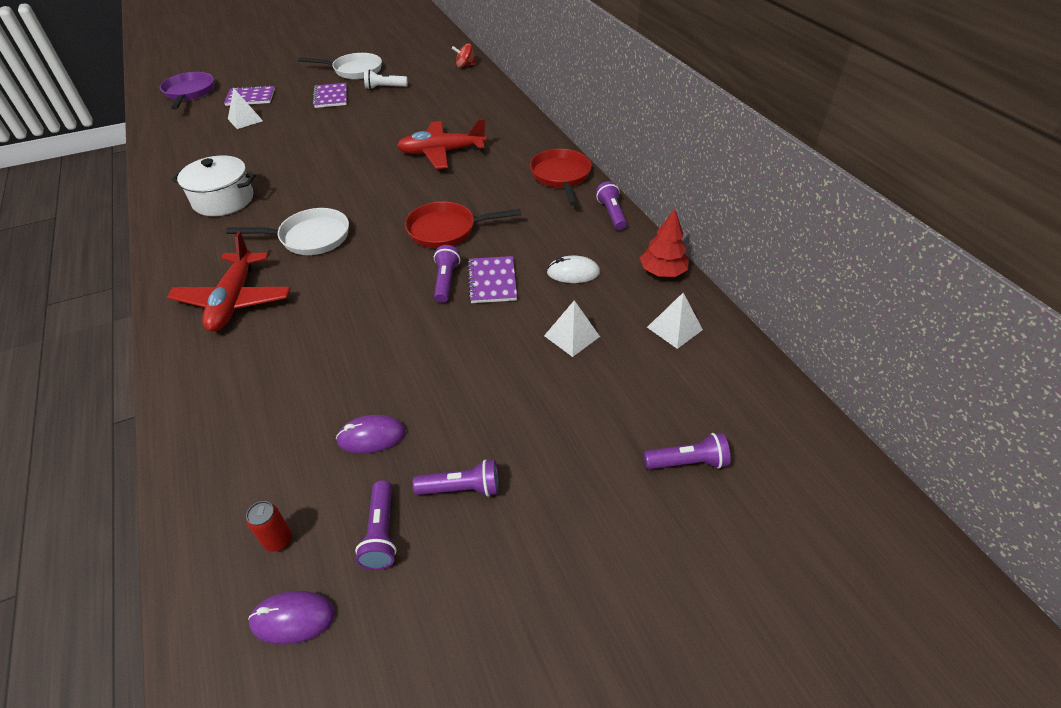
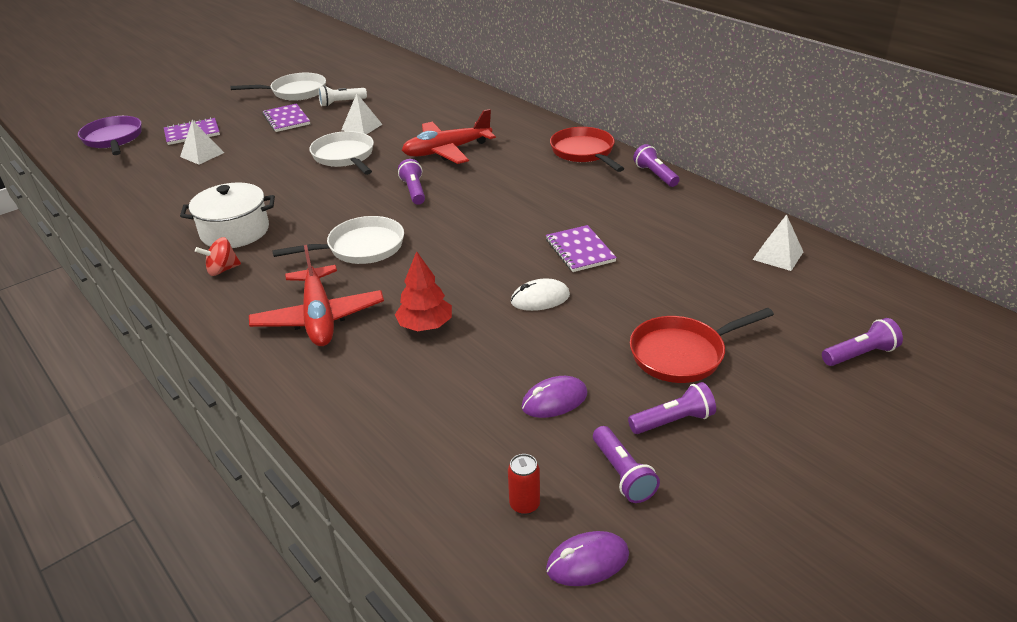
camera: 15 degrees left, 10 degrees down
(354, 142) = (345, 156): none -> white pan
(446, 230) = (501, 216): red pan -> red pan (682, 354)
(446, 281) = (533, 259): purple flashlight -> purple flashlight (414, 191)
(465, 65) = (414, 71): red spinning top -> red spinning top (222, 270)
(572, 336) = (688, 280): white pyramid -> white pyramid (361, 127)
(573, 273) = (653, 229): white mouse -> white mouse (540, 299)
(662, 272) = (735, 213): red tree -> red tree (425, 325)

